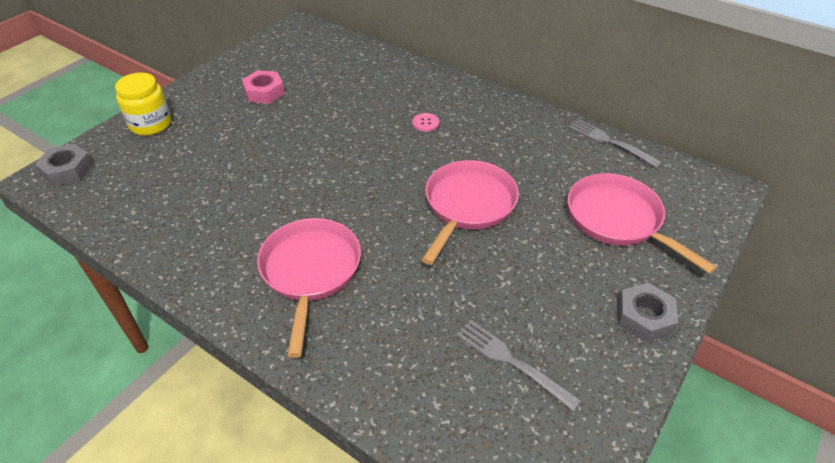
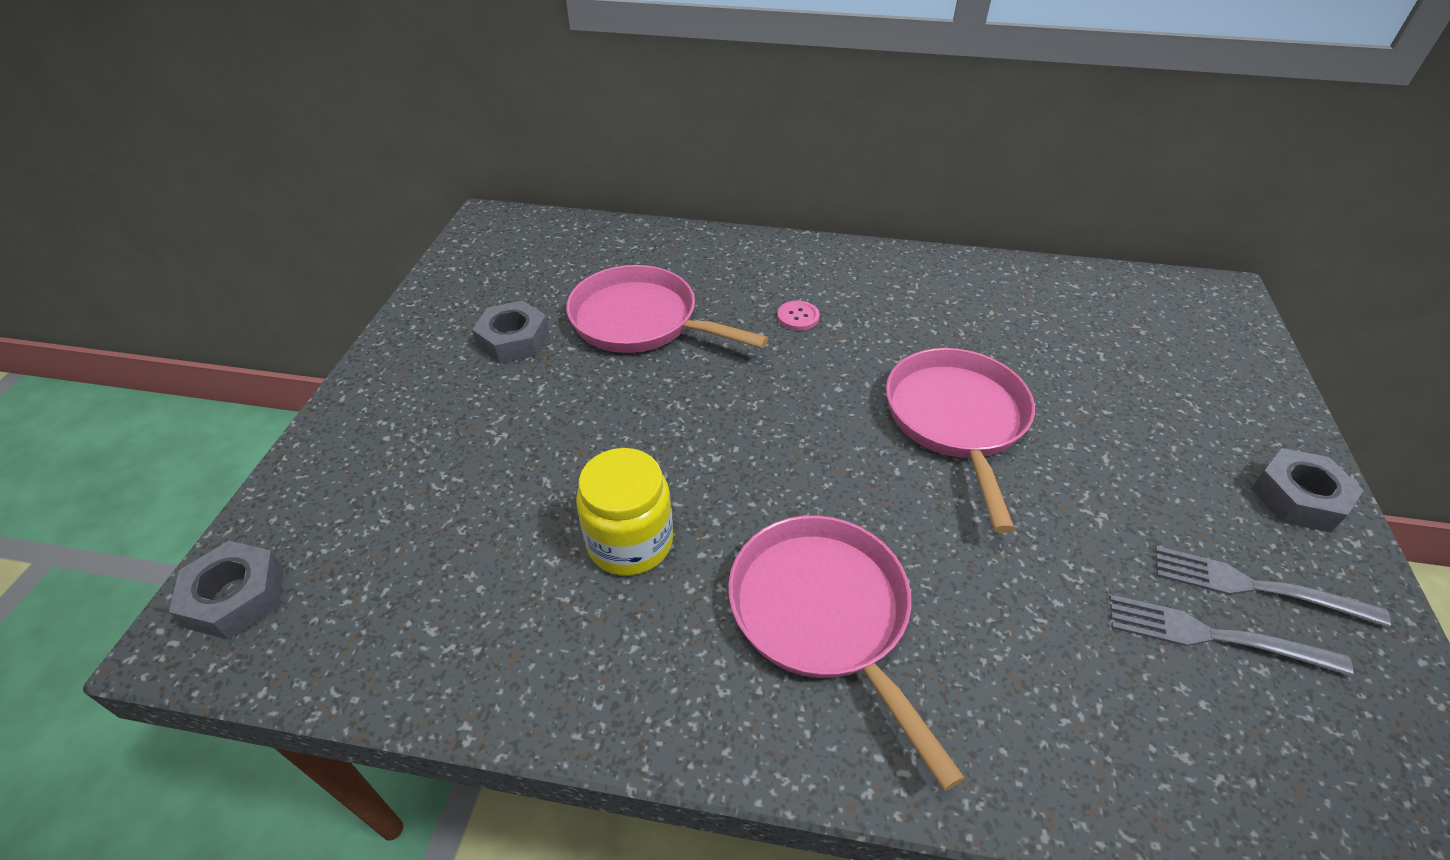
camera: 25 degrees left, 0 degrees up
(151, 124) = (348, 454): yellow jar -> yellow jar (630, 542)
(264, 92) = (513, 340): pink nut -> grey nut
(610, 142) = (1048, 273): grey fork -> grey fork (1256, 587)
(618, 220) = (1150, 374): pink pan -> pink pan (641, 321)

